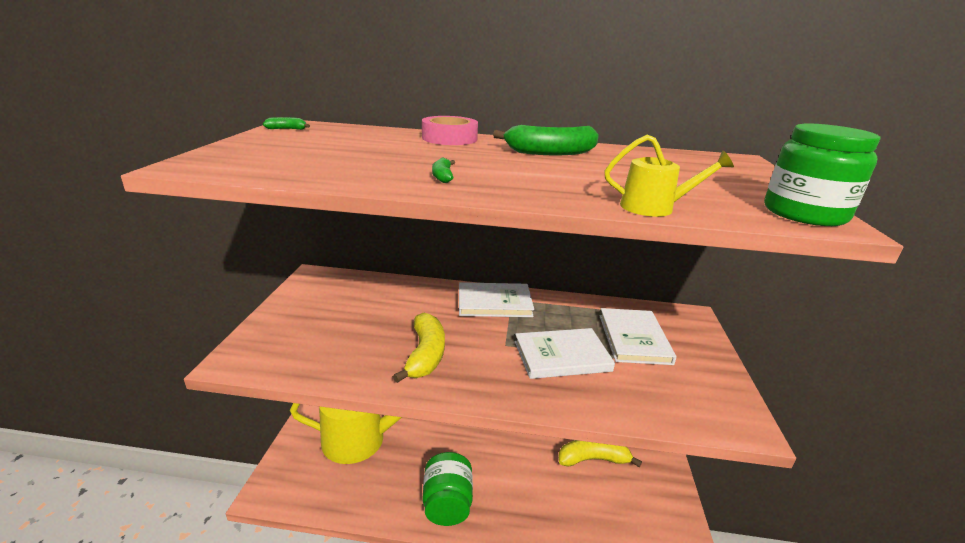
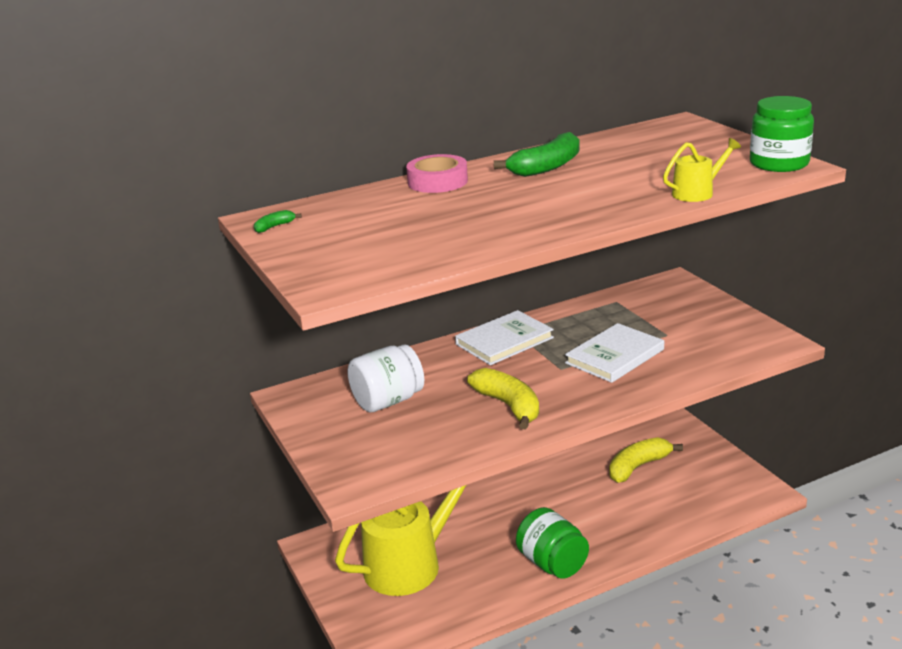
camera: 30 degrees left, 0 degrees up
(358, 308) = (388, 401): none -> white jar
(442, 176) = (526, 221): green banana -> none
(634, 339) = (651, 318): white book -> none

